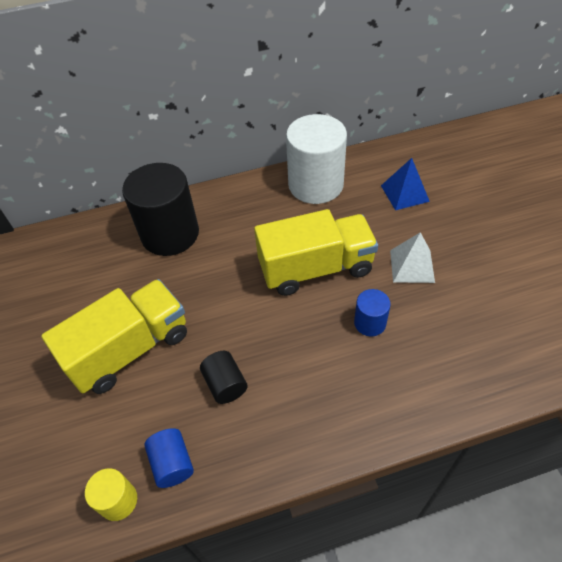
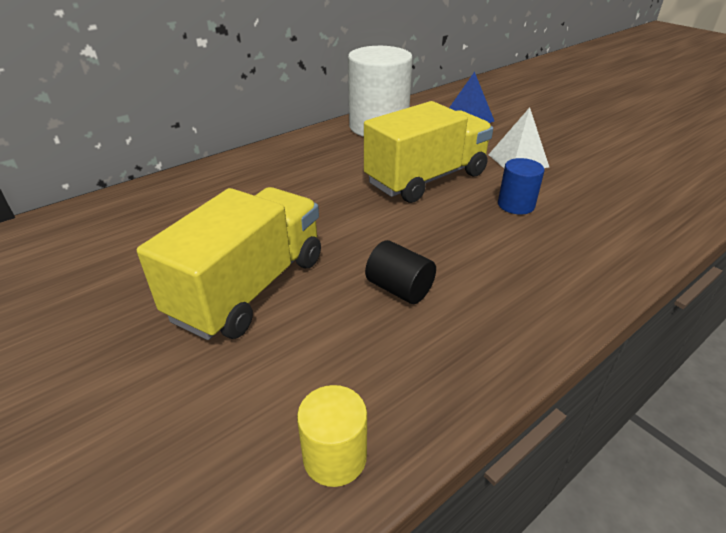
camera: 25 degrees left, 15 degrees down
(170, 234) = (240, 183): black cylinder -> none
(172, 463) = (387, 386): blue cylinder -> none

